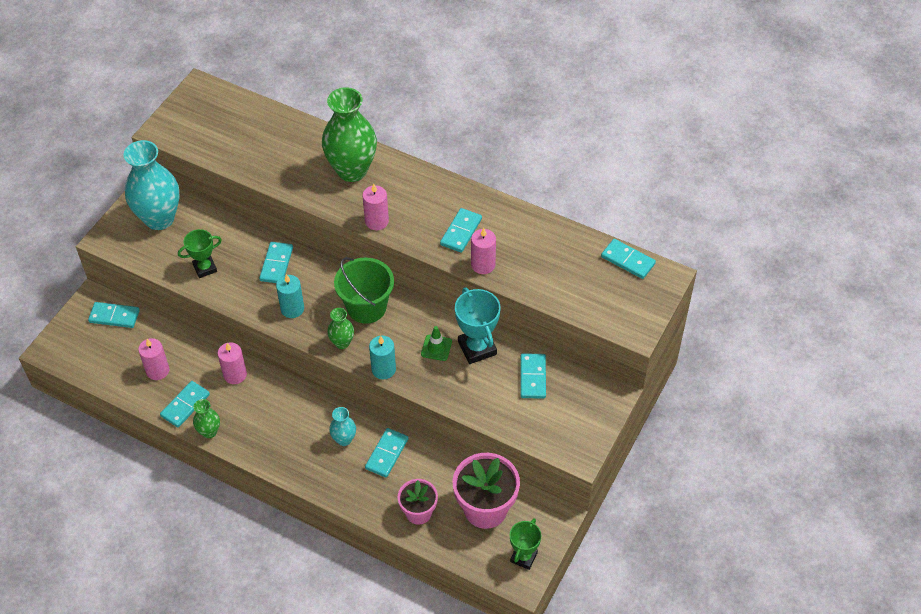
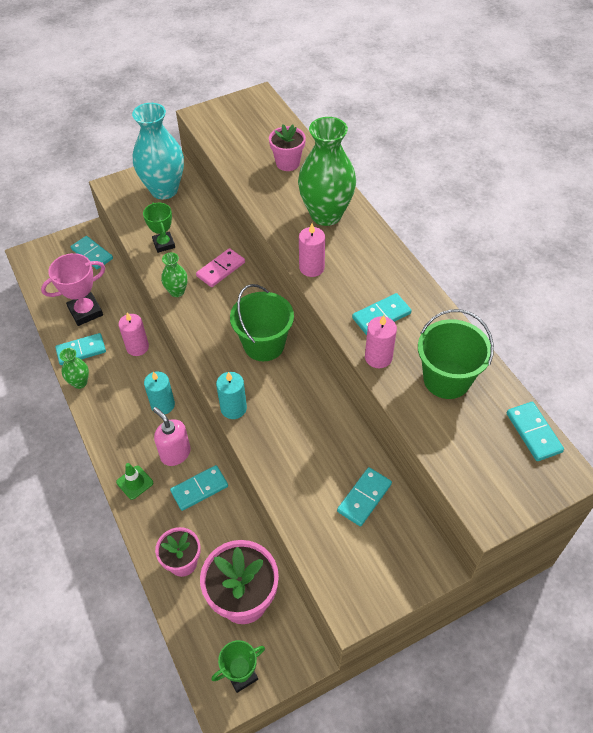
camera: 35 degrees right, 0 degrees up
(157, 370) = (85, 312): pink candle -> pink trophy
(205, 268) = (164, 244): green trophy -> green trophy turned 60 degrees clockwise
(276, 264) = (221, 269): turquoise domino -> pink domino
(281, 139) = (287, 163): none -> pink flower pot
(292, 309) = (202, 312): turquoise candle -> turquoise candle (163, 405)
(342, 343) = (218, 364): green vase -> green vase (177, 291)
(344, 439) = (175, 453): turquoise vase -> pink soap dispenser
(436, 348) = (295, 415): green traffic cone -> green traffic cone (134, 482)
(477, 348) = (332, 437): turquoise trophy -> none
(543, 254) = (446, 379): none -> green bucket

